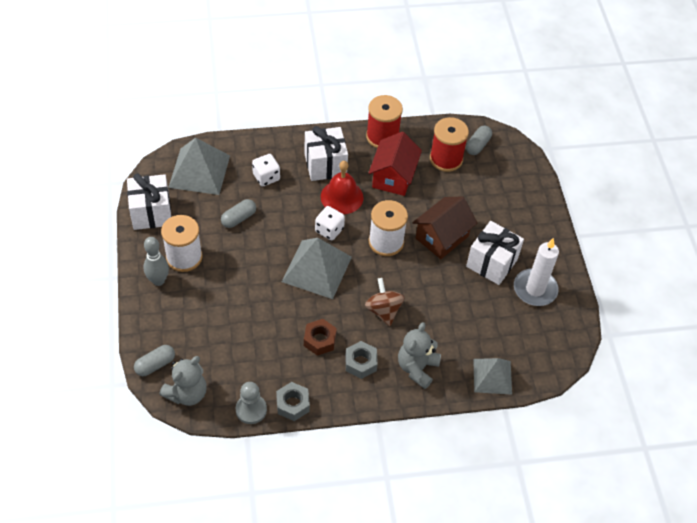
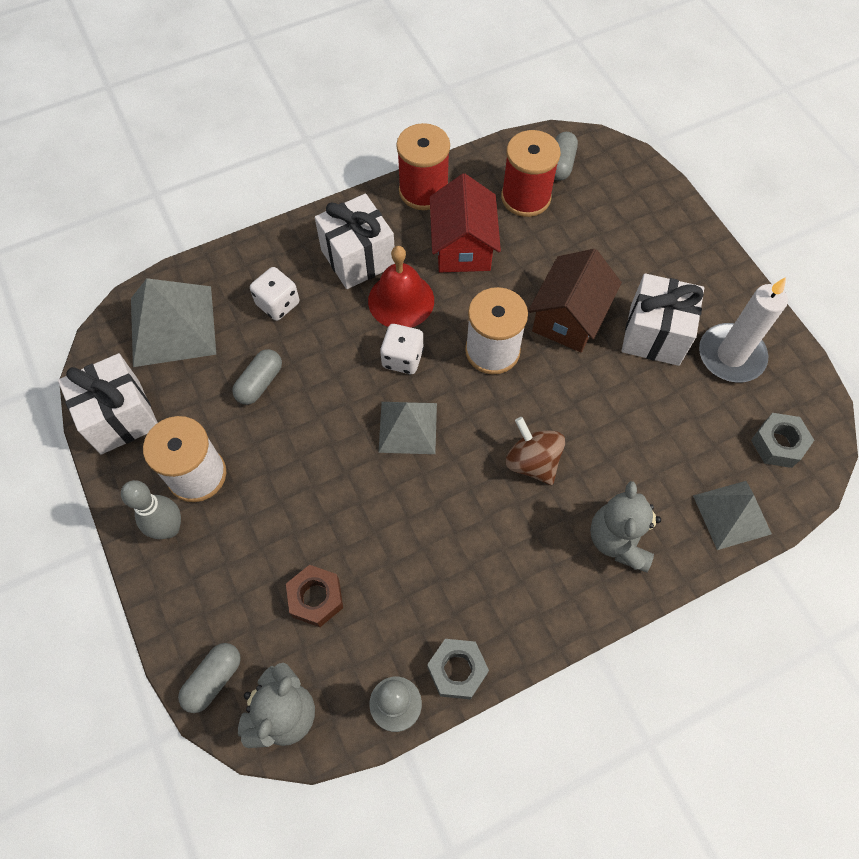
camera: 15 degrees left, 10 degrees up
(316, 269) = (408, 427): grey pyramid -> grey pyramid, size x0.65
(319, 340) = (457, 544): brown nut -> brown nut (316, 598)
(360, 363) = (533, 560): grey nut -> grey nut (777, 444)

